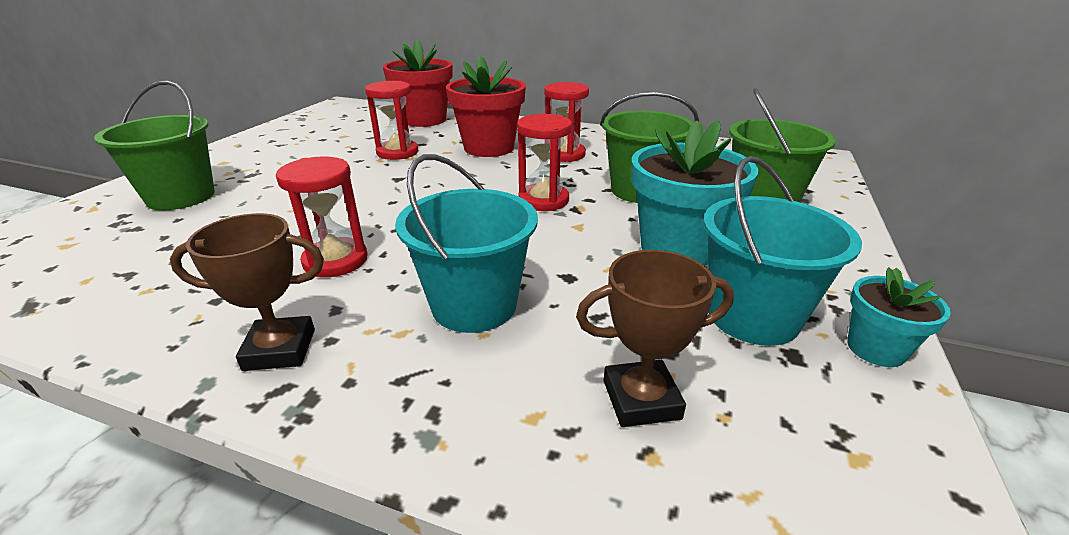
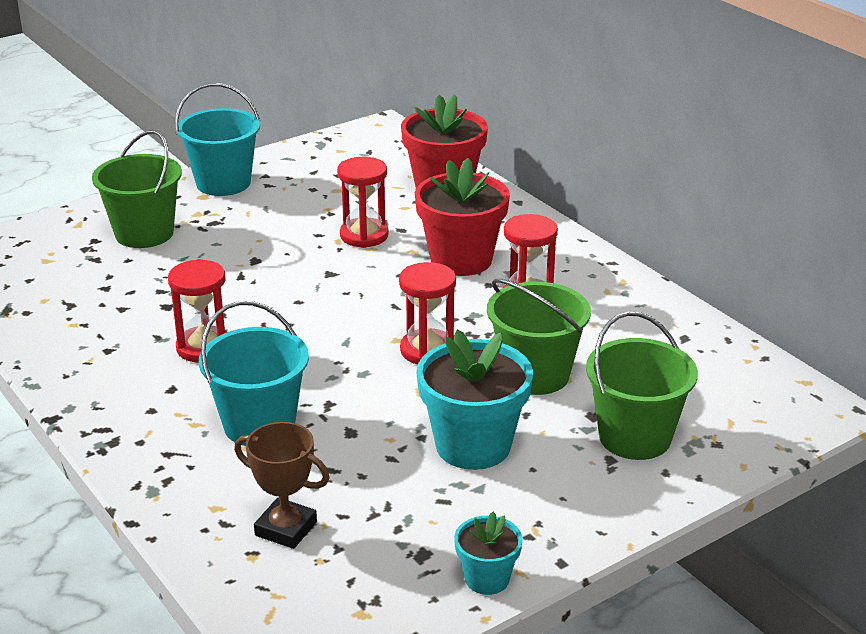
camera: 35 degrees right, 0 degrees up
(280, 349) = (119, 404): brown trophy -> none
(752, 316) = (439, 520): turquoise bucket -> turquoise bucket (223, 183)

